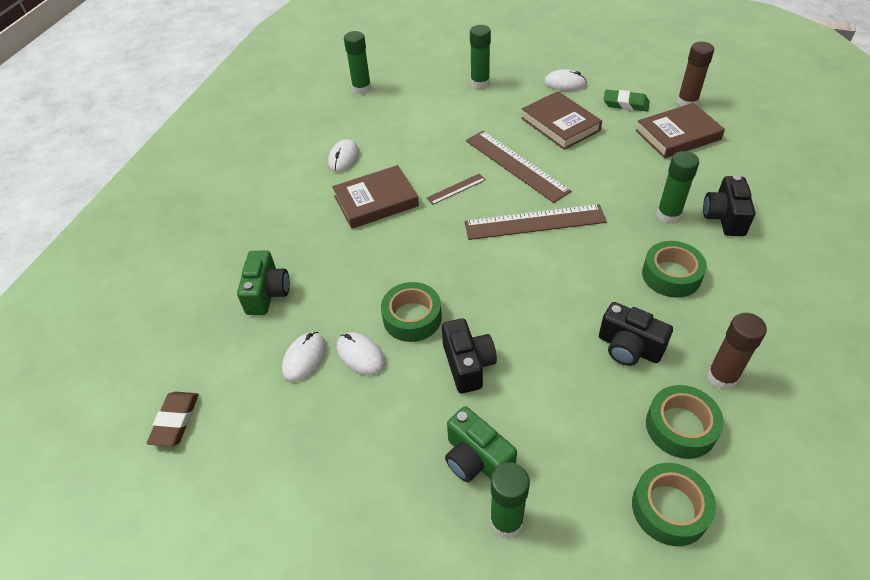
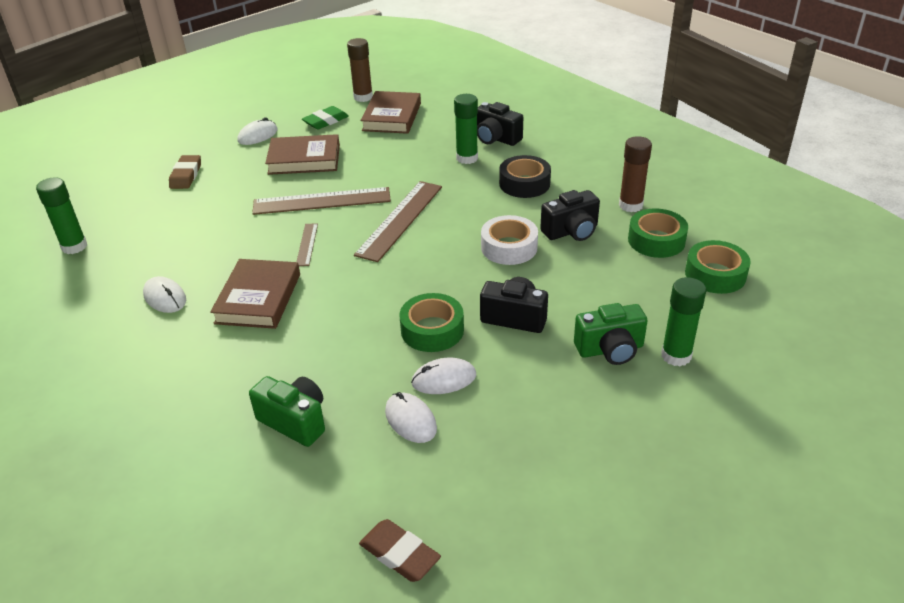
camera: 60 degrees left, 10 degrees down
(480, 83) = (186, 175): green glue stick -> brown eraser
(561, 313) = (509, 247): none -> white tape
(671, 275) = (524, 184): green tape -> black tape

